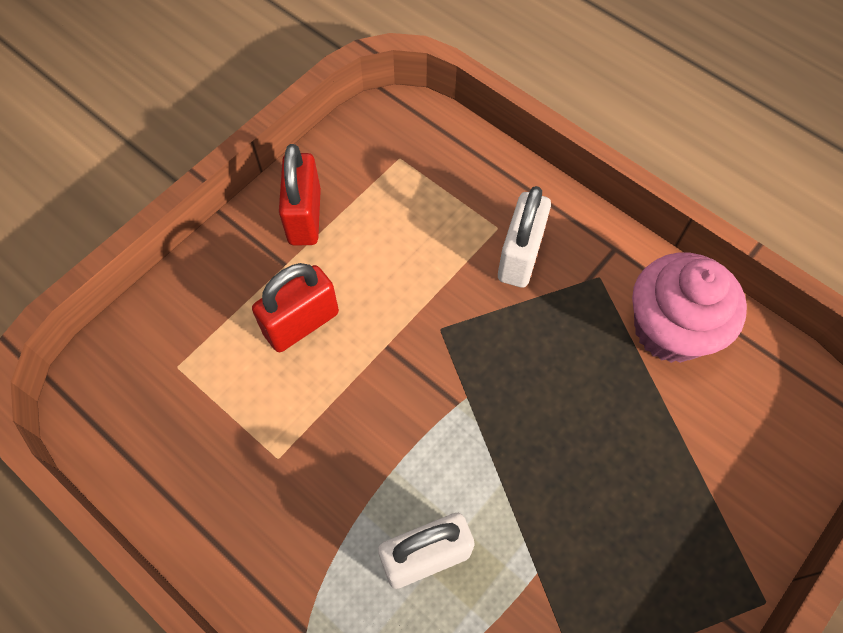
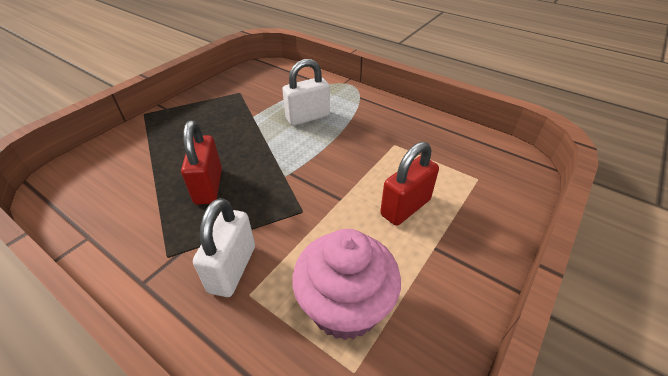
camera: 175 degrees right, 20 degrees down
(304, 217) = (435, 290): red padlock -> red padlock (208, 186)
(670, 329) = (126, 222): pink cupcake -> pink cupcake (345, 307)

